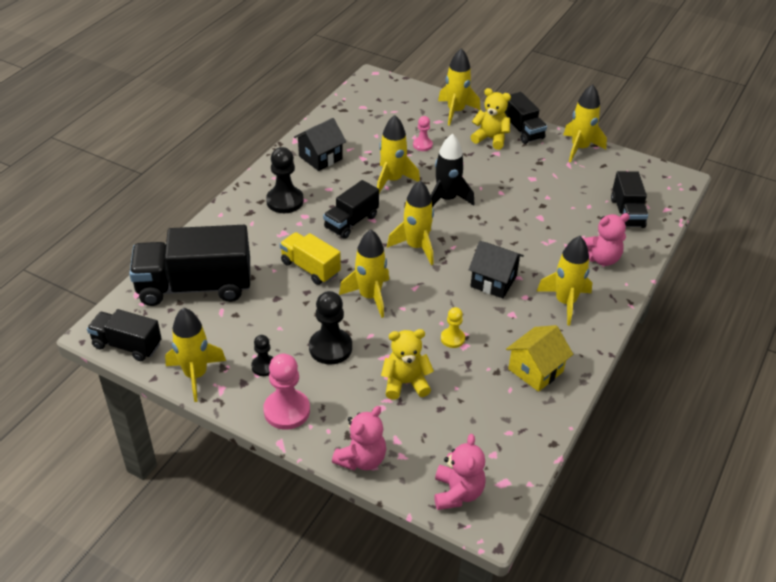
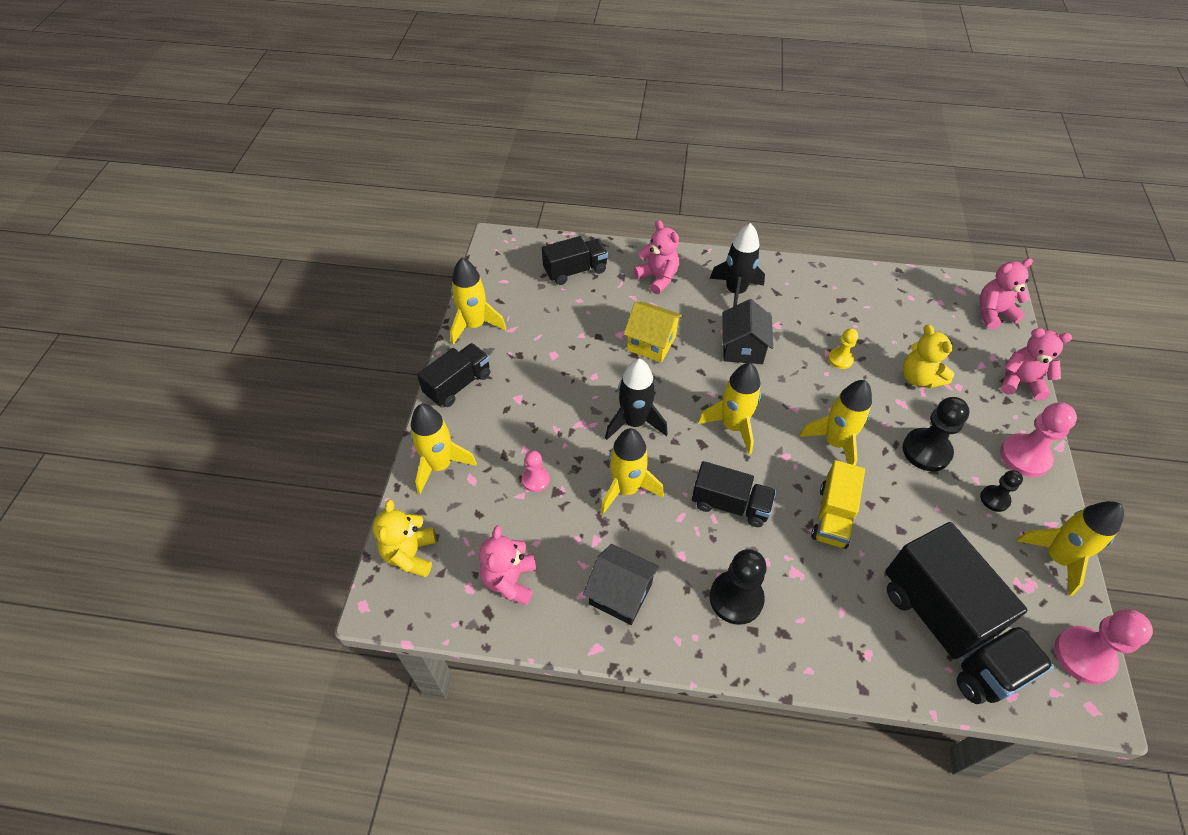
camera: 110 degrees left, 10 degrees up
(127, 345) = (1084, 656): black truck -> pink pawn
(357, 121) = (510, 580): none -> pink teddy bear
(490, 139) = (490, 411): yellow teddy bear -> yellow teddy bear (410, 554)
(535, 370) = (833, 295): yellow house -> yellow house (651, 343)
(565, 302) = (735, 292): yellow rocket -> black rocket

